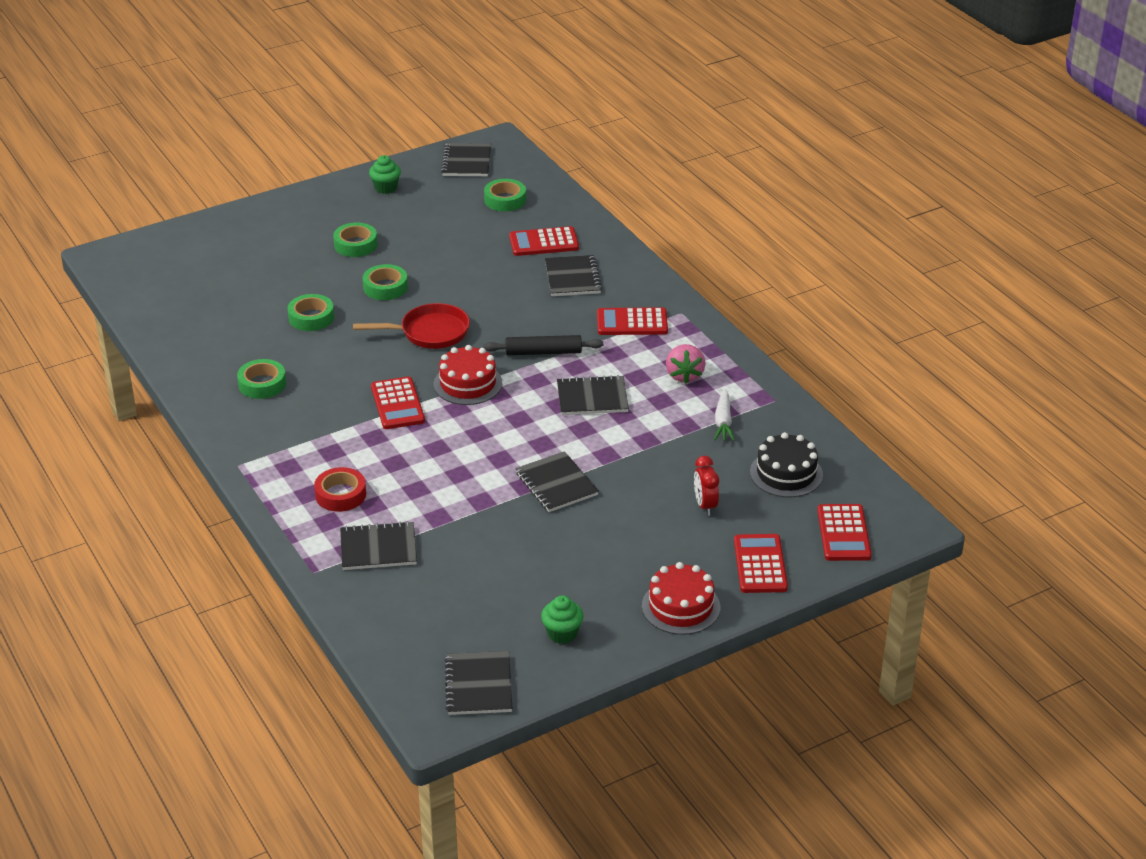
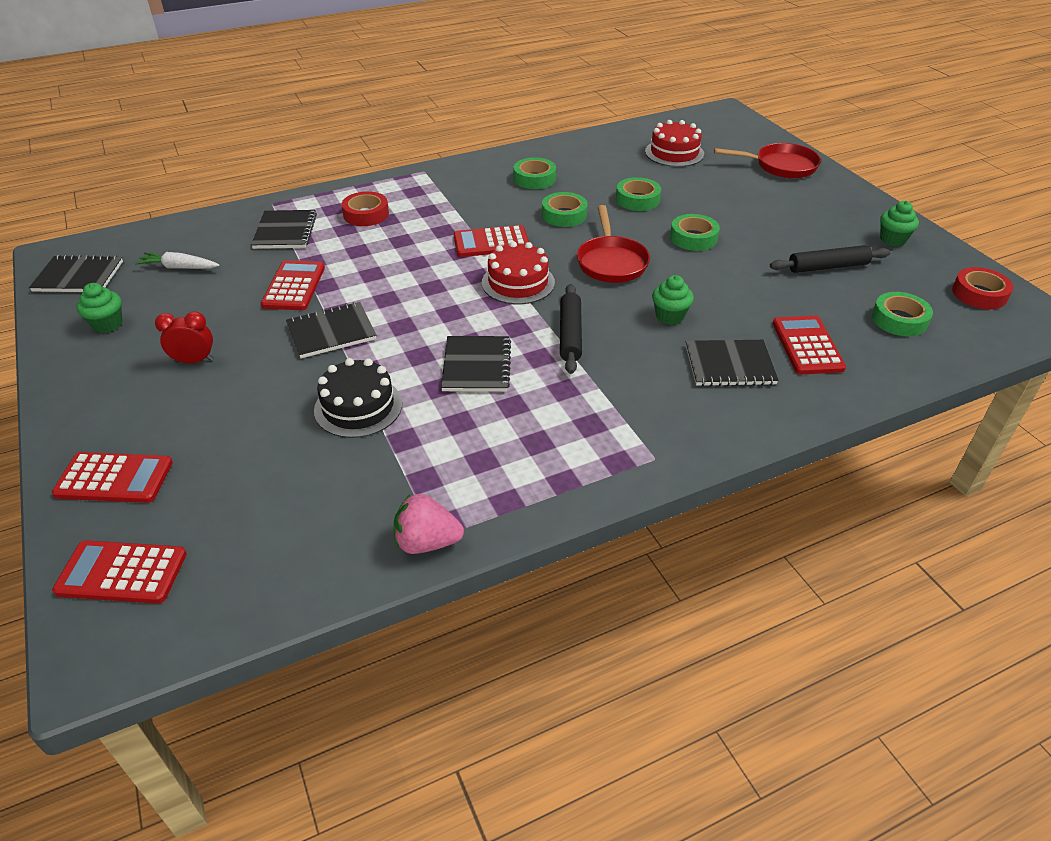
camera: 95 degrees right, 5 degrees up
(243, 231) = (781, 166): none -> red pan
(355, 244) = (771, 222): green tape -> green tape (564, 215)
(431, 223) = (828, 267): none -> black rolling pin
(466, 162) = (979, 294): black notebook -> red tape
(512, 303) = (669, 316): none -> green cupcake
(632, 322) = (630, 409): red calculator -> red calculator (294, 286)
(681, 607) = (89, 405): red cake -> red cake (674, 153)
(684, 375) = (509, 448): pink strawberry -> pink strawberry (427, 542)
(705, 505) = (244, 441): red clock -> red clock (194, 361)
(723, 422) = (401, 475): white carrot -> white carrot (179, 267)
(786, 473) = (271, 527): black cake -> black cake (358, 407)

